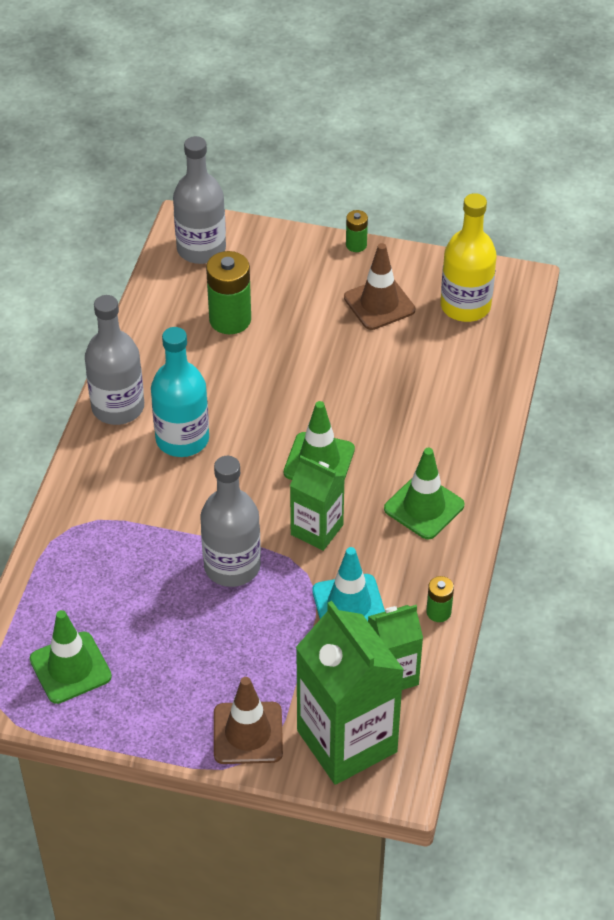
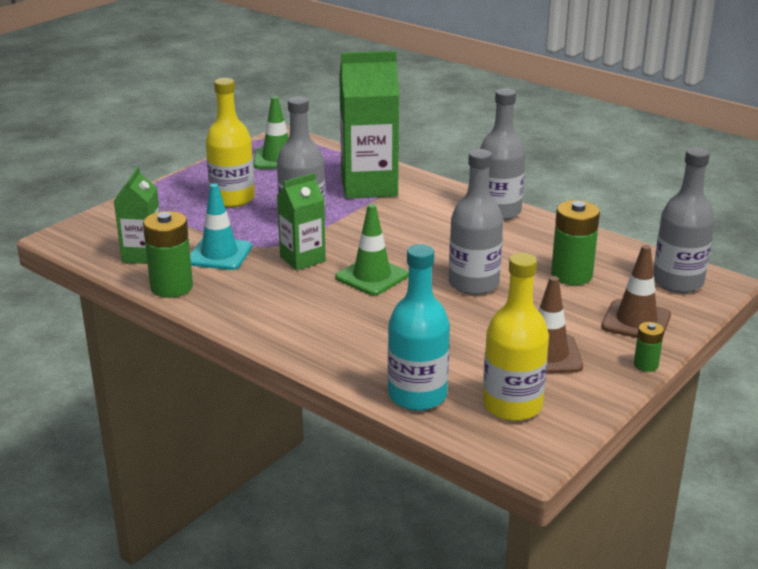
camera: 115 degrees right, 20 degrees down
(182, 439) = (444, 228): turquoise bottle -> turquoise bottle (417, 395)
(211, 660) = (232, 199): none -> yellow bottle
(248, 733) = (162, 198): brown traffic cone -> brown traffic cone (636, 321)
(287, 382) = (473, 284): none -> grey bottle
(347, 741) = (114, 227): green carton -> green carton (369, 186)
(424, 507) = (278, 309): green traffic cone -> none
(438, 612) = (171, 287): green battery -> green battery, size x1.91

